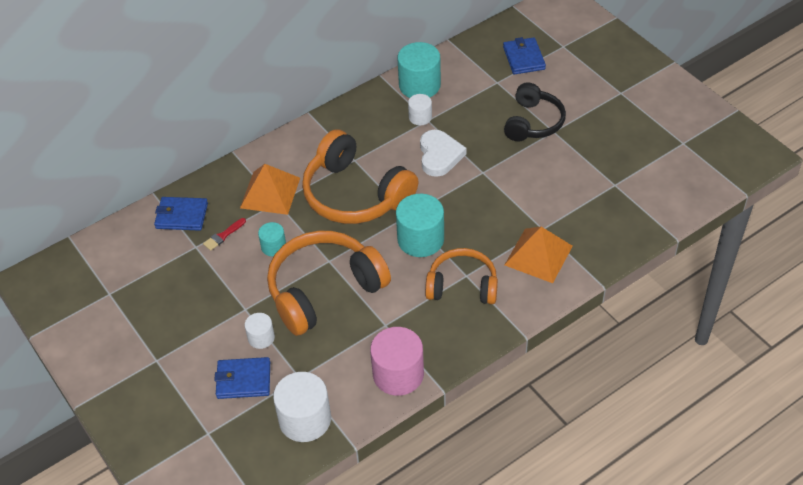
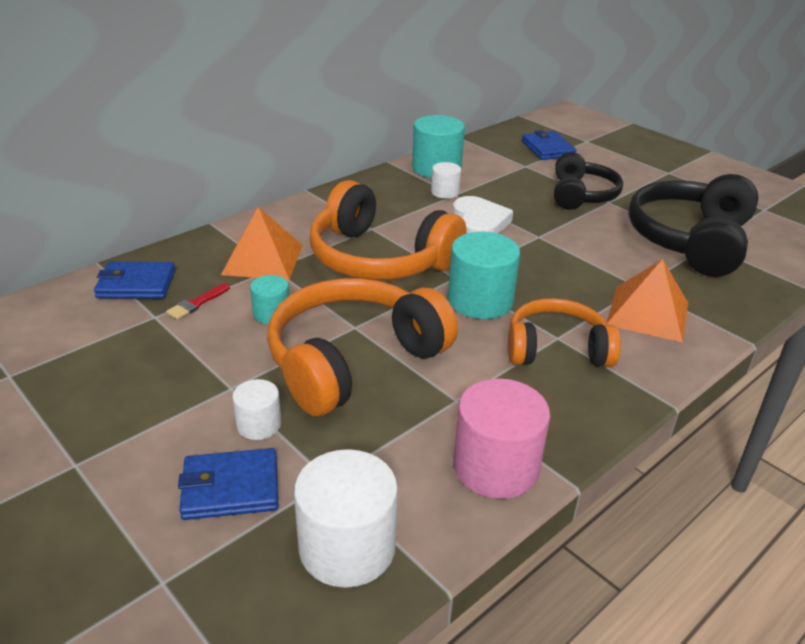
camera: 10 degrees left, 15 degrees down
(603, 180) = (690, 240): none -> black headphones

